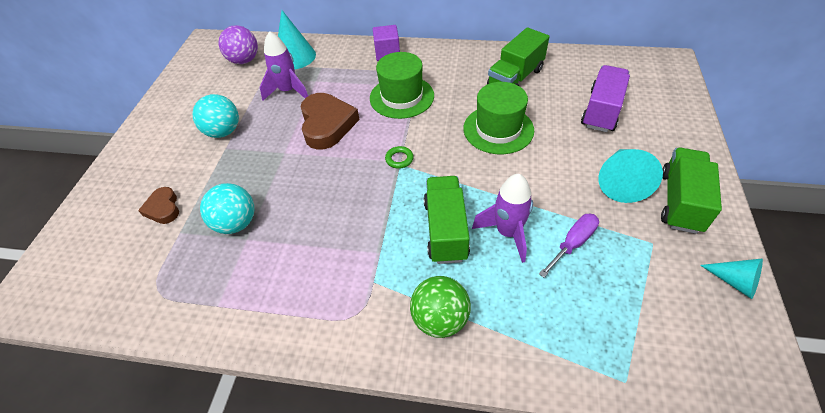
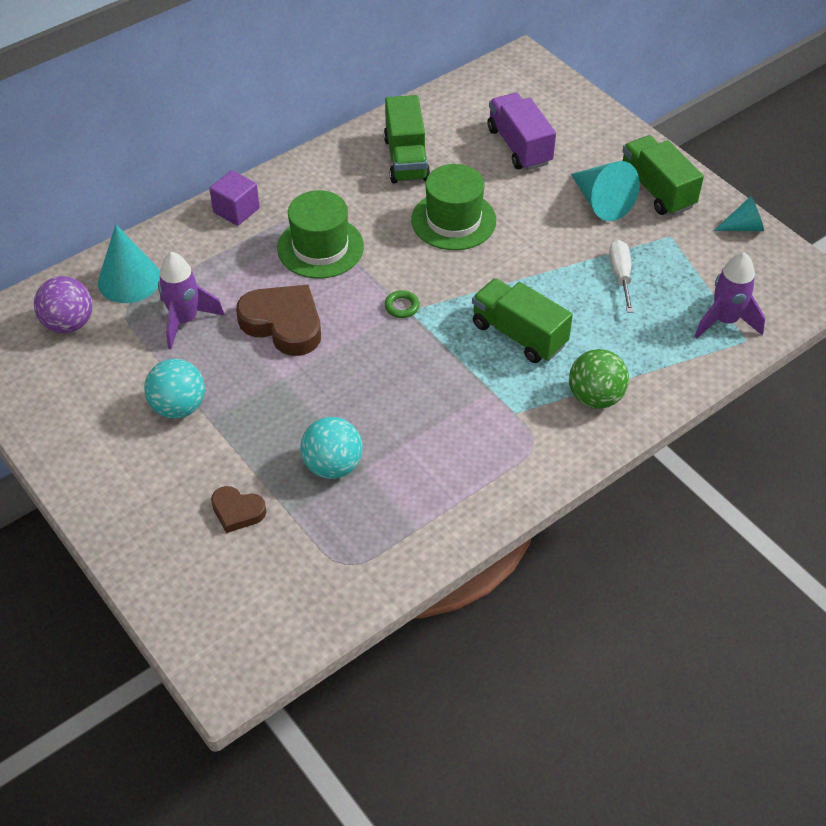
camera: 50 degrees left, 0 degrees up
(507, 233) = (567, 302): purple rocket -> purple rocket (725, 321)
(573, 243) = (620, 275): purple screwdriver -> white screwdriver

